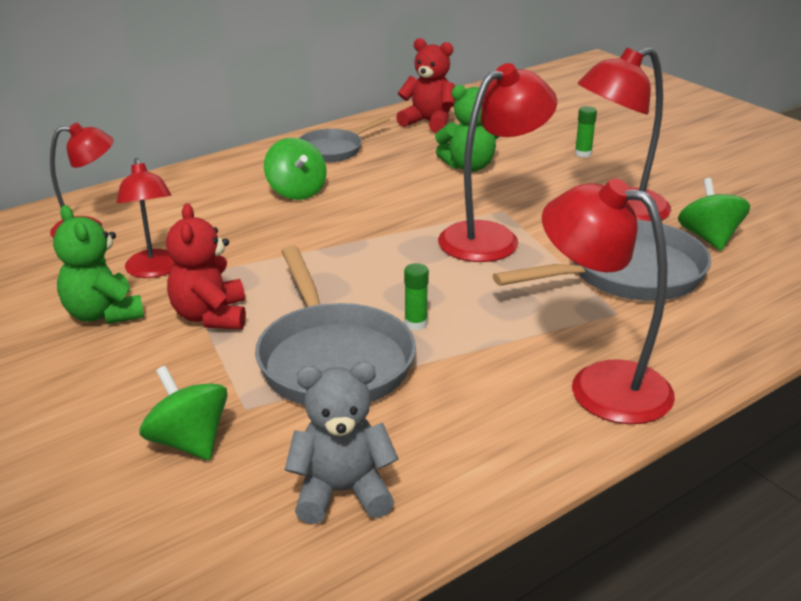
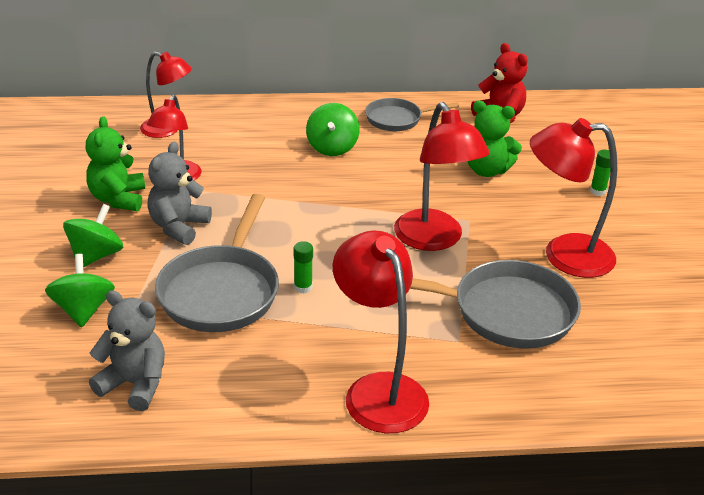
camera: 30 degrees right, 5 degrees up
(210, 316) = (178, 227): red teddy bear -> grey teddy bear
(491, 237) = (434, 240): red lamp -> red lamp turned 75 degrees clockwise
(709, 238) = (613, 309): green spinning top -> green spinning top (96, 256)

